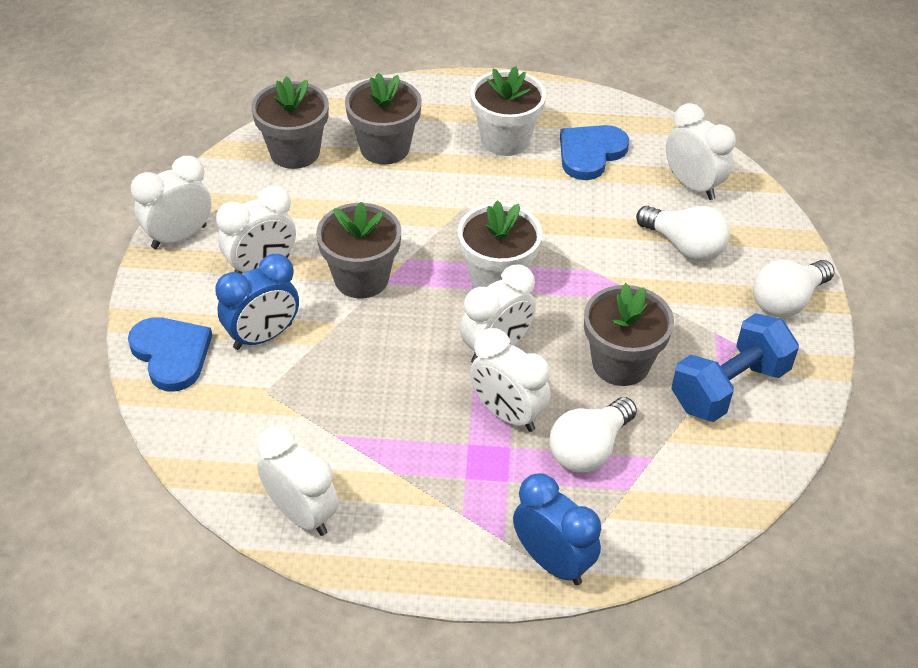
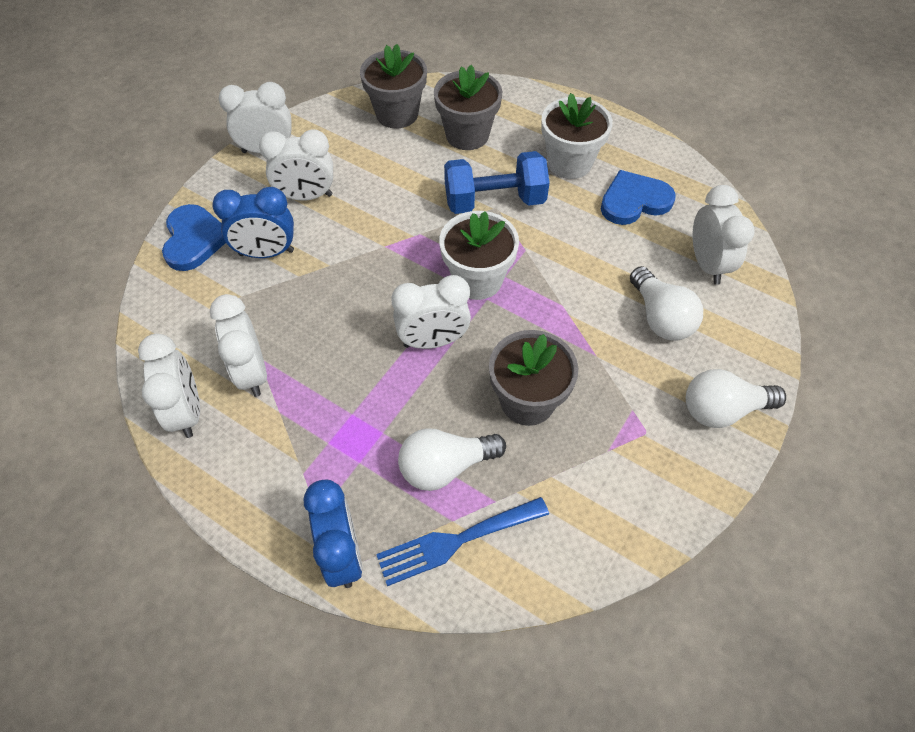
camera: 30 degrees right, 10 degrees up
(361, 278) = (372, 236): grey flower pot -> none
(507, 414) = (401, 402): white clock -> white clock (252, 372)
(643, 504) = (455, 541): none -> blue fork
(729, 387) = (609, 468): blue dumbbell -> blue dumbbell (494, 201)

